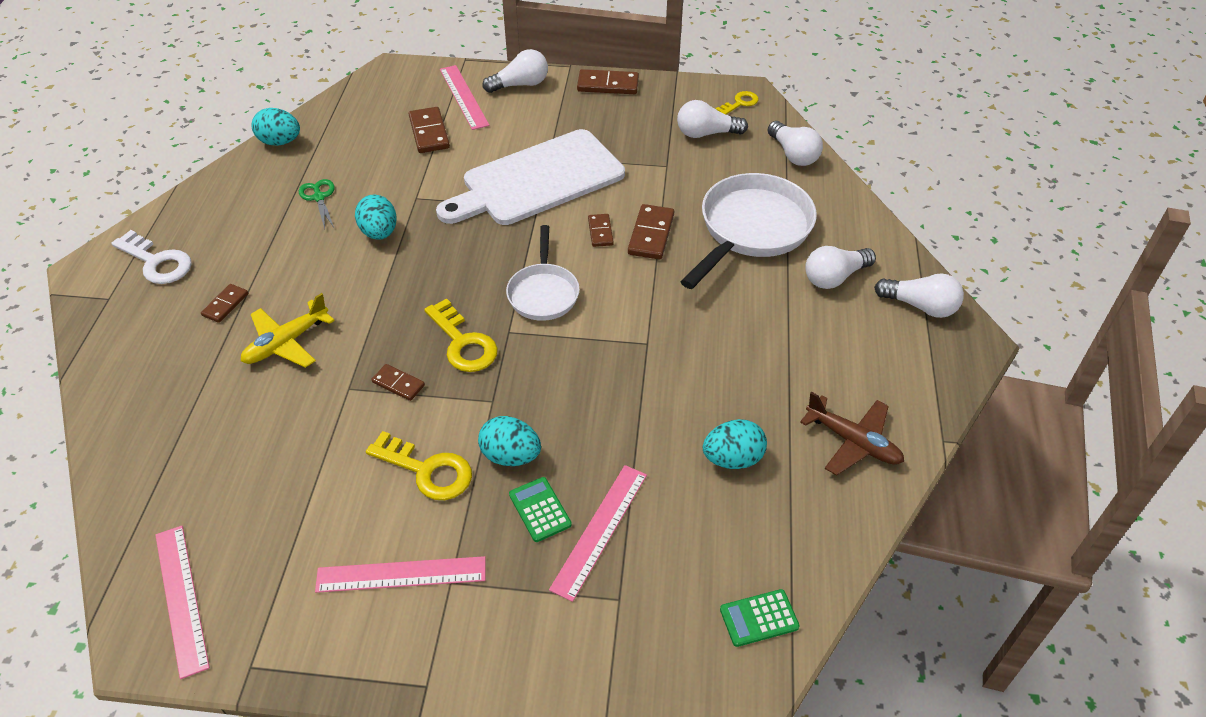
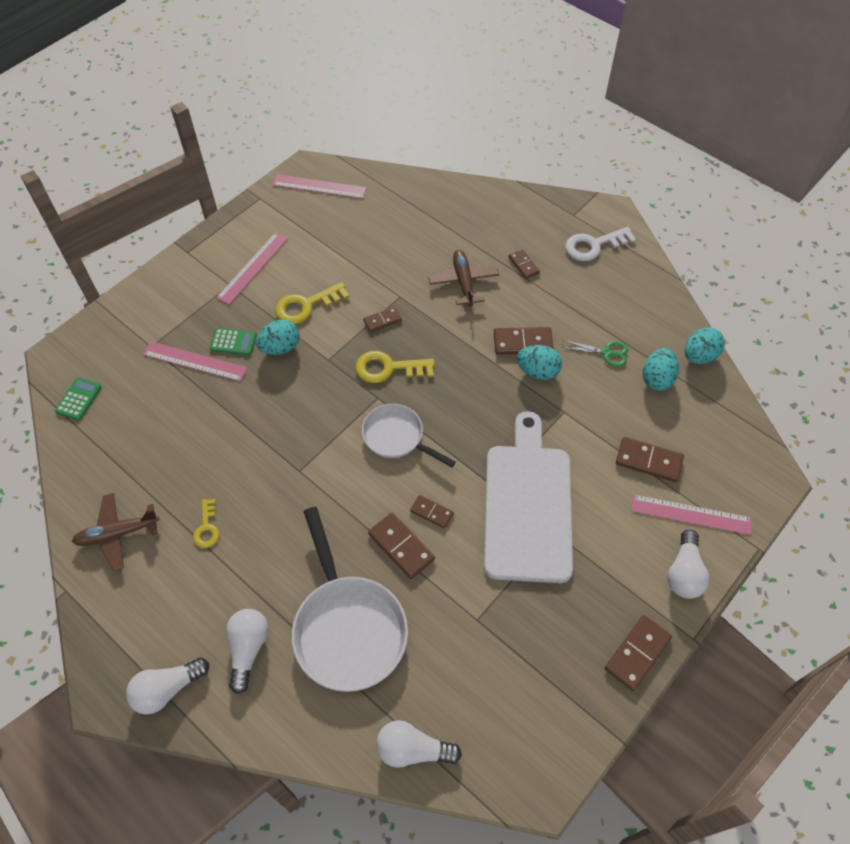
camera: 125 degrees right, 10 degrees up
(286, 343) = (463, 282): yellow plane -> brown plane
(348, 258) = (523, 343): none -> brown domino
(599, 530) = (195, 361): pink ruler -> pink ruler turned 45 degrees counterclockwise
(706, 133) = (499, 690): white light bulb -> none
(732, 459) = (172, 456): turquoise egg -> turquoise egg (657, 379)
(740, 103) = (526, 764): yellow key -> yellow key (207, 528)

